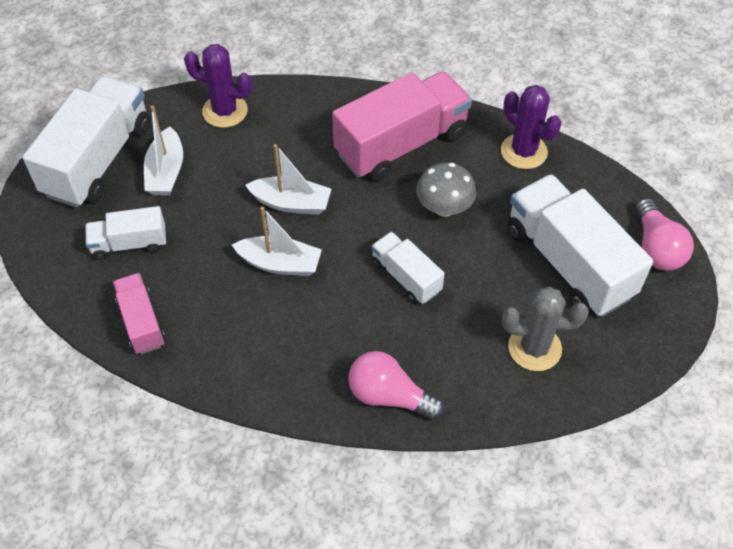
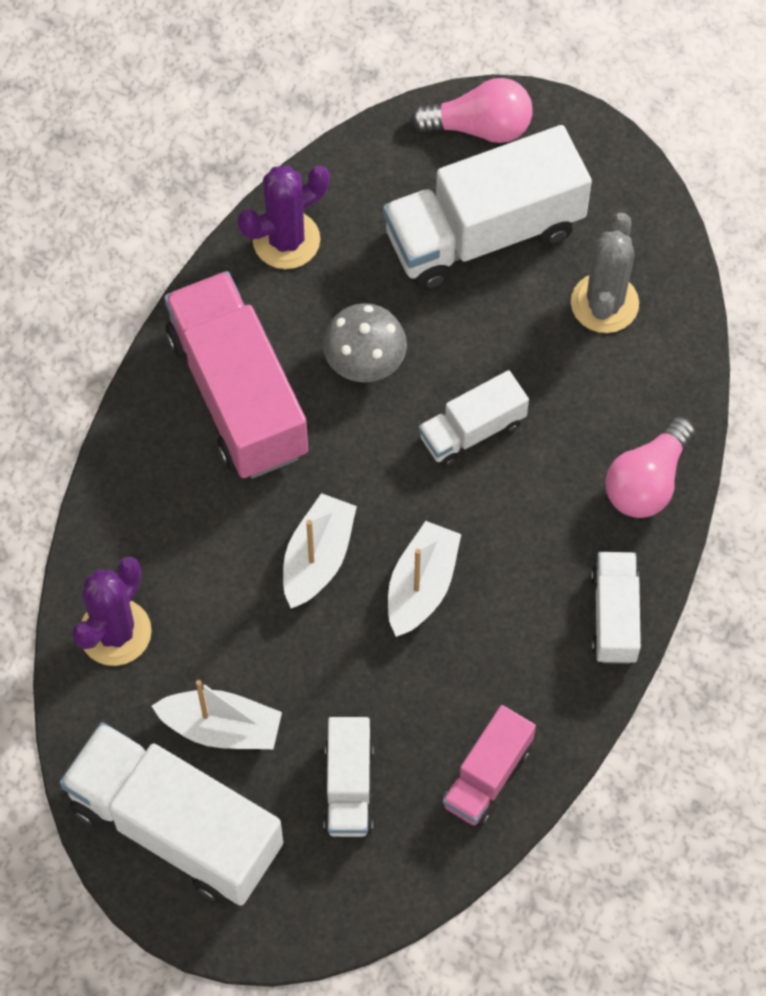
camera: 80 degrees left, 10 degrees up
(141, 322) = (487, 776): pink truck -> pink truck turned 45 degrees counterclockwise
(274, 387) = (614, 616): none -> white truck

